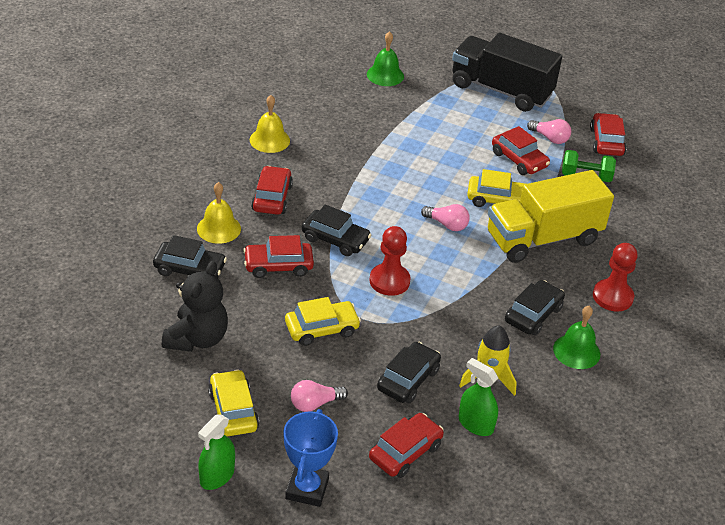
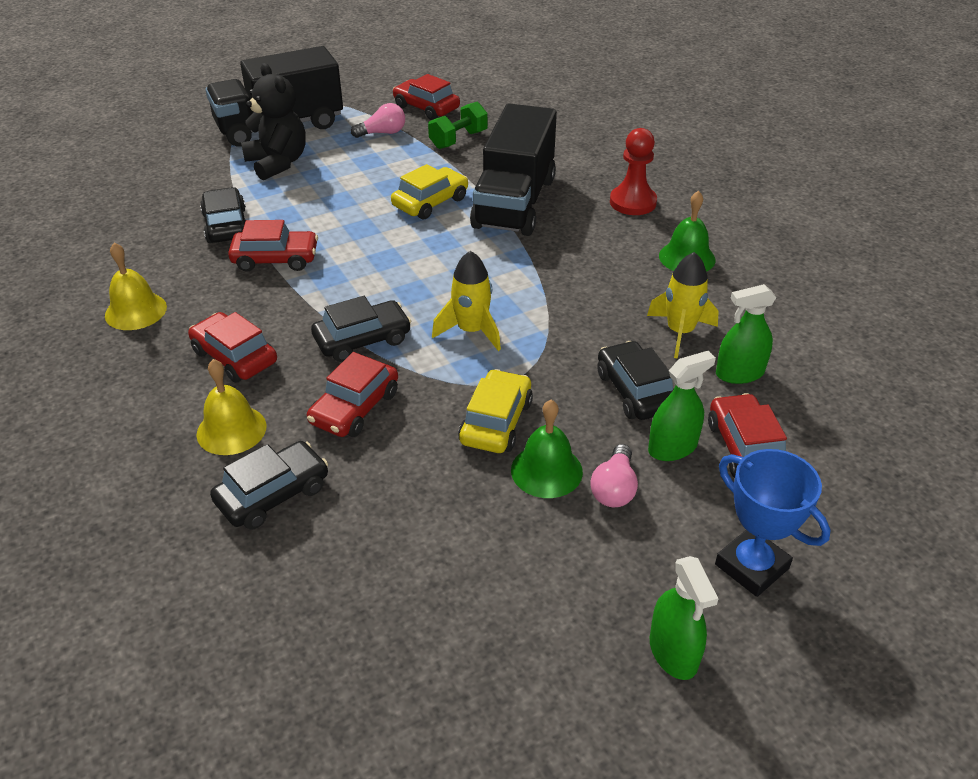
camera: 50 degrees left, 0 degrees up
(197, 339) = (407, 550): black teddy bear -> black teddy bear (277, 163)
(233, 411) = (567, 576): yellow car -> none
(373, 417) = (672, 447): none -> green spray bottle
(385, 75) = (153, 180): green bell -> green bell (546, 470)
(389, 281) = (471, 331): red pawn -> yellow rocket
(447, 224) = (429, 250): pink light bulb -> none
(519, 160) = (390, 163): red car -> red car (275, 259)
(533, 314) = (613, 259): black car -> black car (226, 225)
(543, 238) = (514, 203): yellow truck -> black truck

